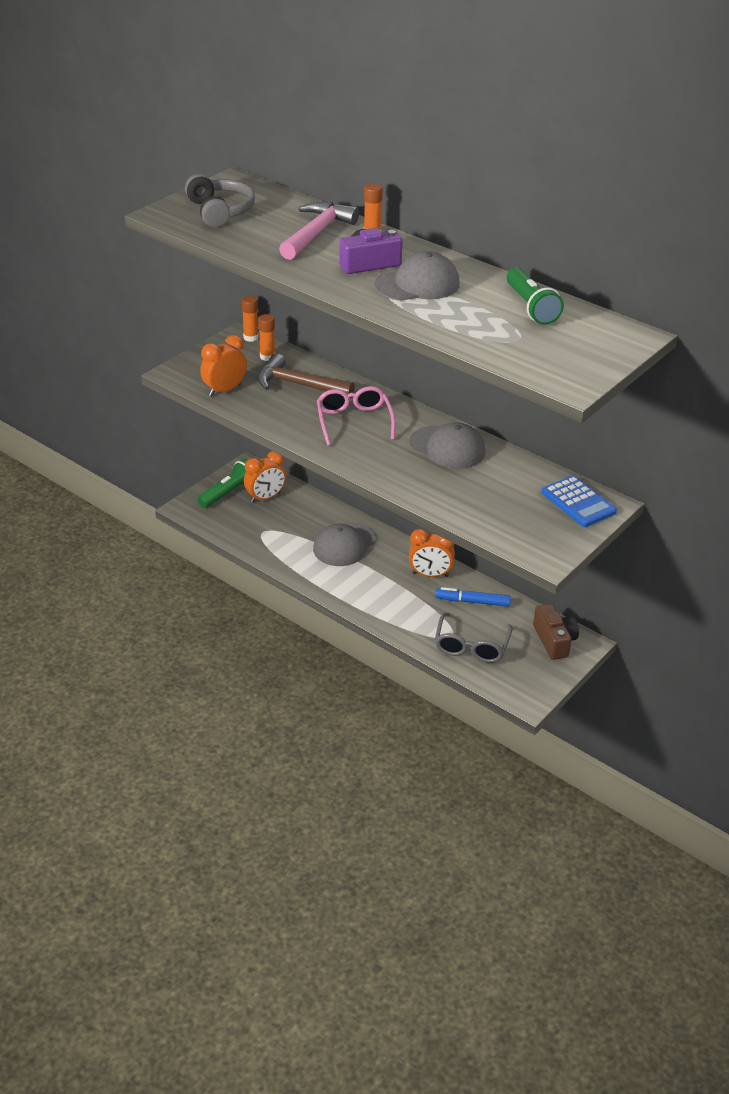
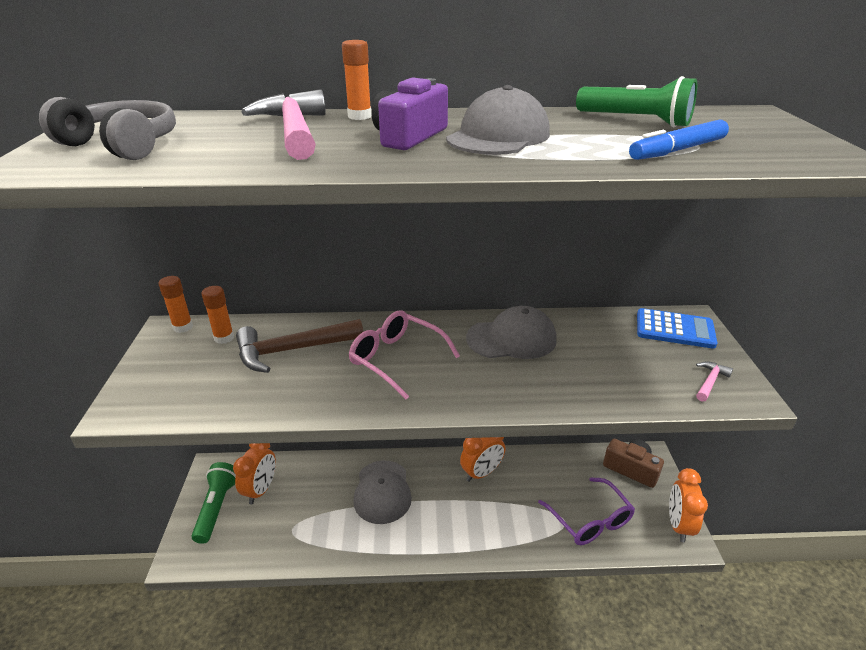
camera: 40 degrees left, 5 degrees down
(225, 390) = (211, 398): orange clock -> orange clock (678, 525)
(471, 646) = (589, 519): grey glasses -> purple glasses
(472, 601) = (539, 475): blue marker -> blue marker (677, 150)
(537, 539) = (710, 381): none -> pink hammer

